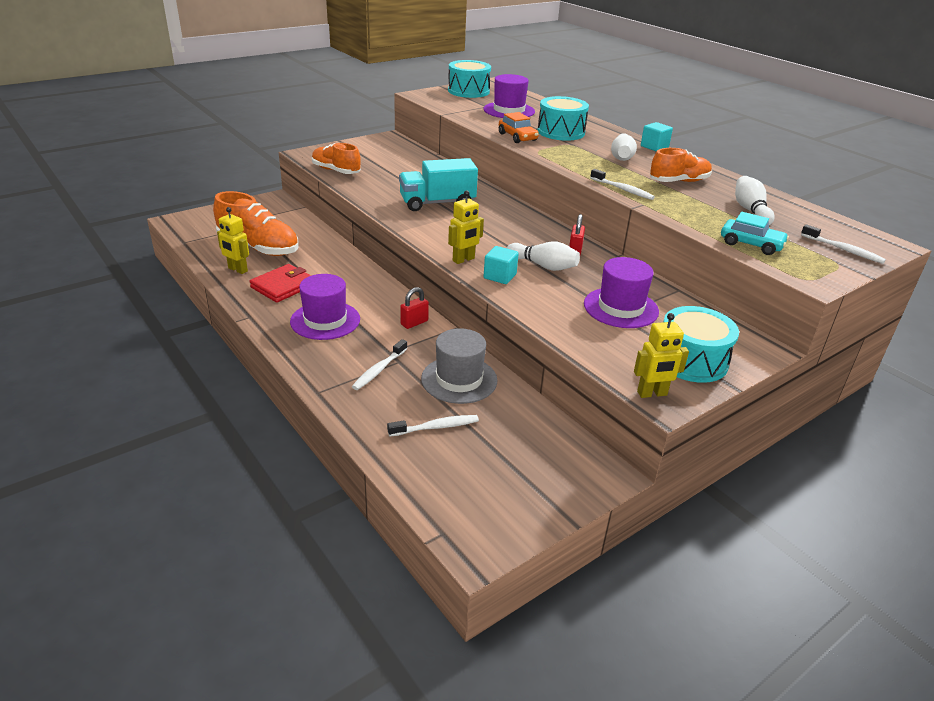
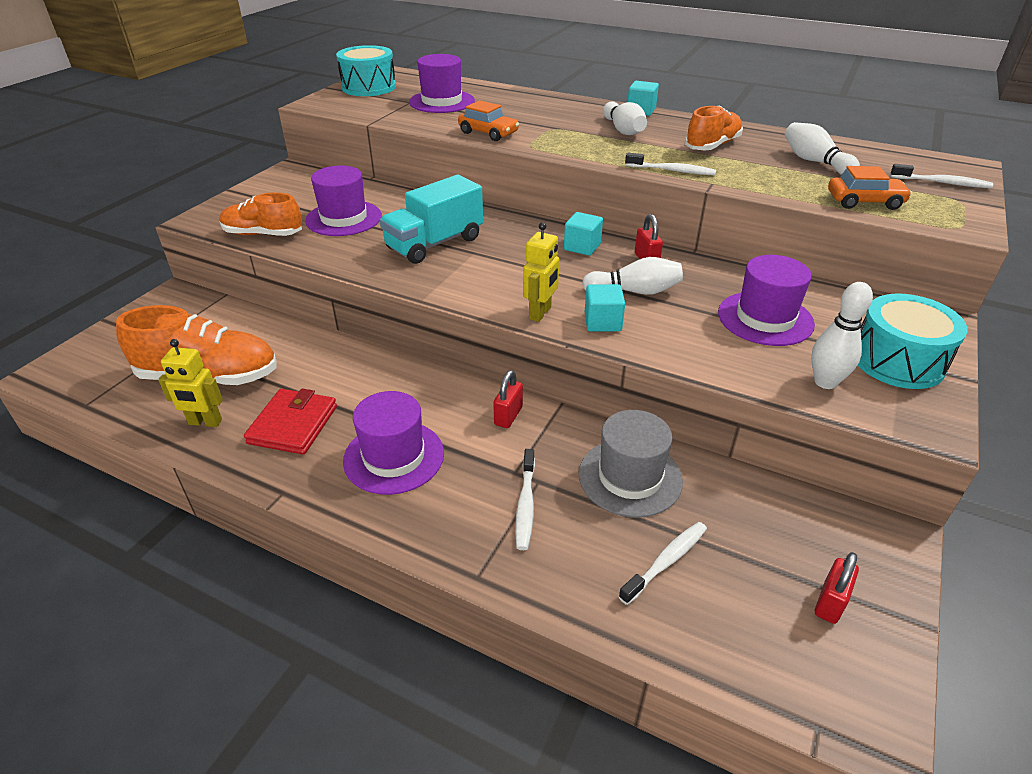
camera: 25 degrees left, 5 degrees up
(394, 174) = (344, 218): none -> purple hat
(519, 486) = (830, 603): none -> red padlock
(537, 231) = (582, 247): none -> turquoise cube
(561, 132) = (528, 115): turquoise drum -> none
(617, 354) = (825, 382): none -> white bowling pin
(652, 394) = (911, 421): yellow robot -> none
(751, 244) = (864, 201): turquoise car -> orange car

